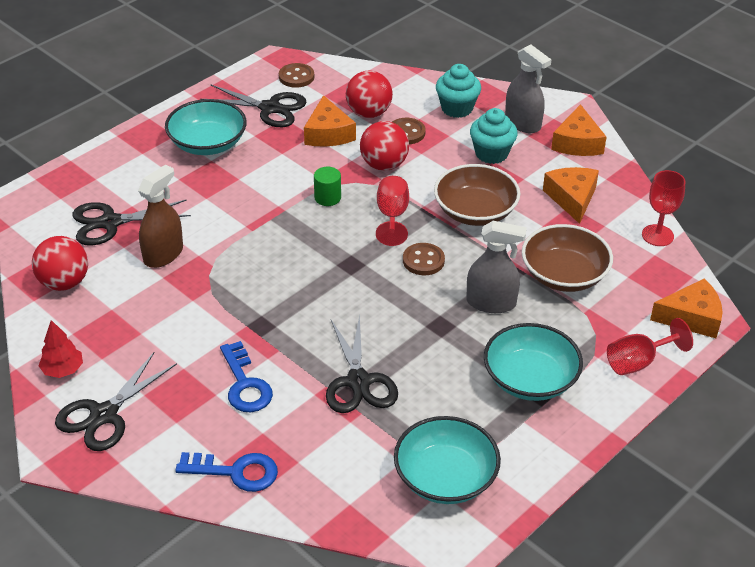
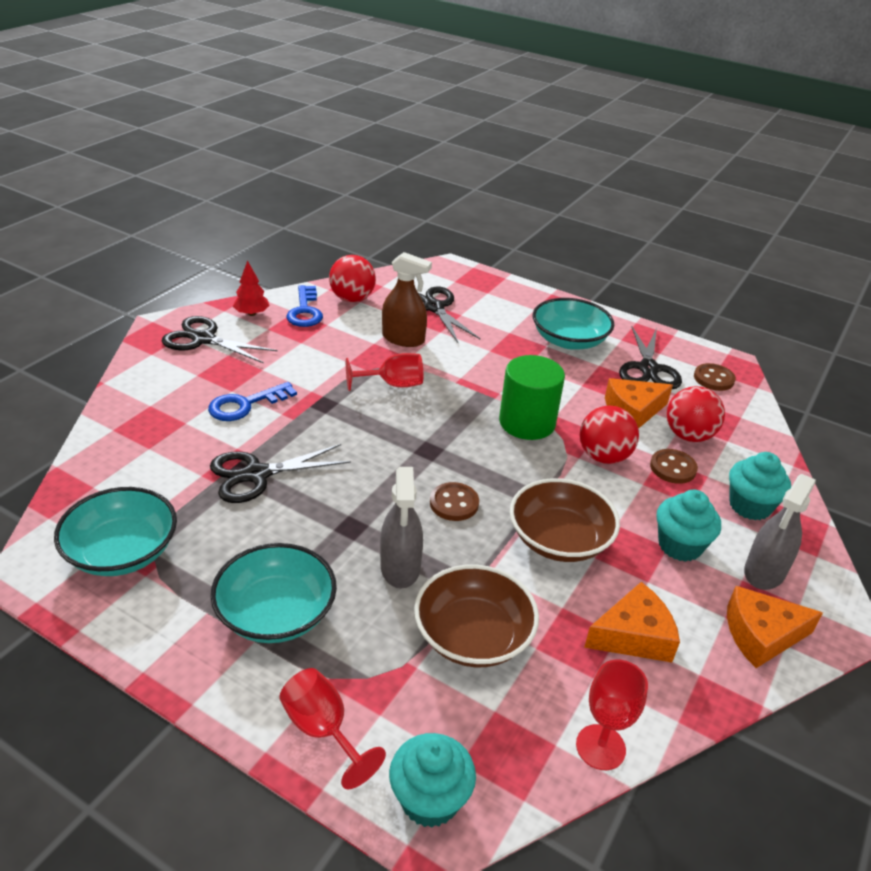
camera: 75 degrees right, 5 degrees down
(236, 472) = (137, 414): blue key -> blue key (305, 311)
(327, 198) = (527, 423): green cylinder -> green cylinder, size x1.94
(392, 216) = (519, 472): red goblet -> red goblet (393, 384)
(691, 317) = (429, 799): orange cheese -> turquoise cupcake

